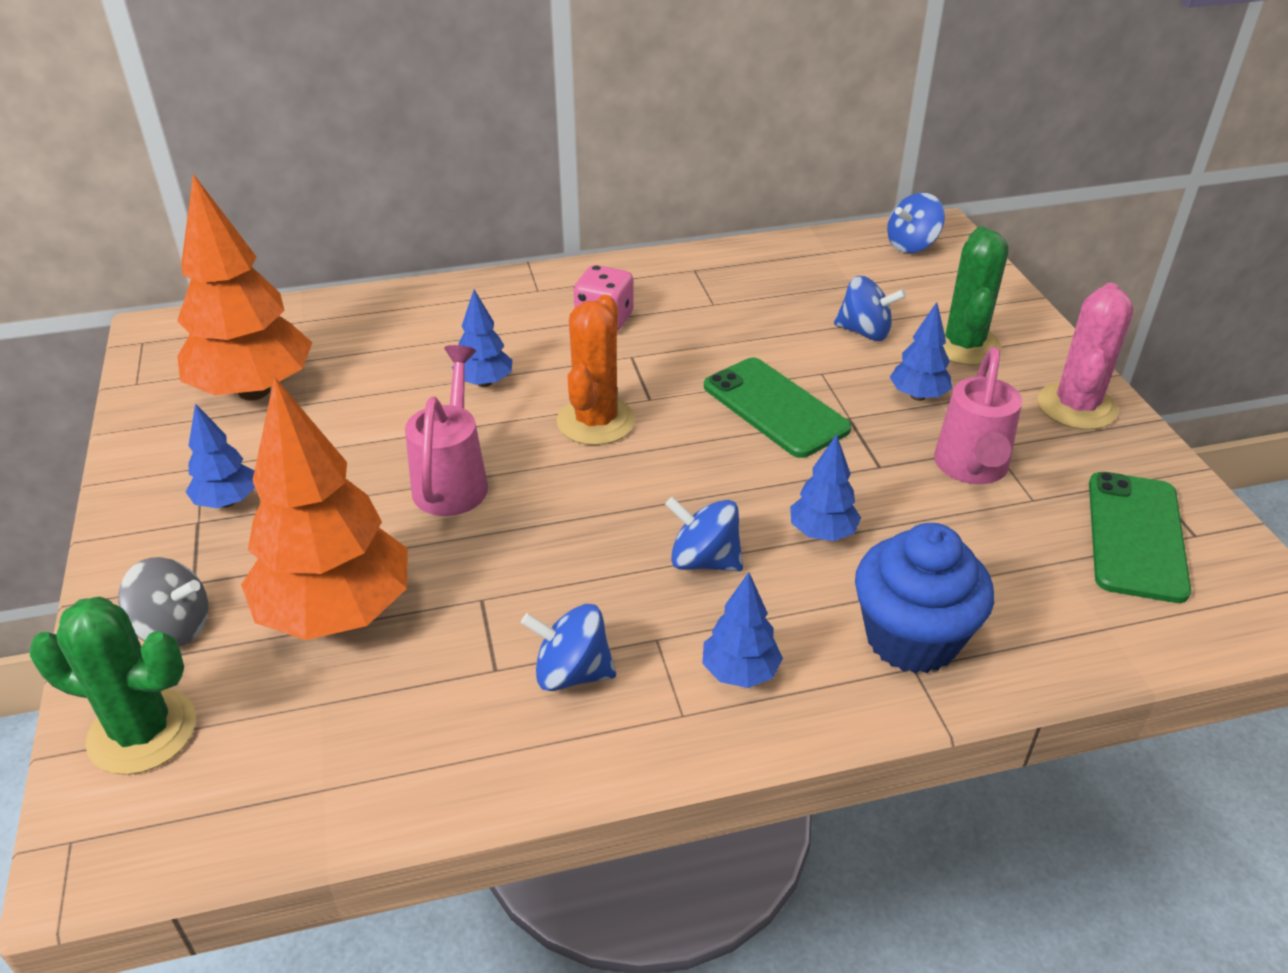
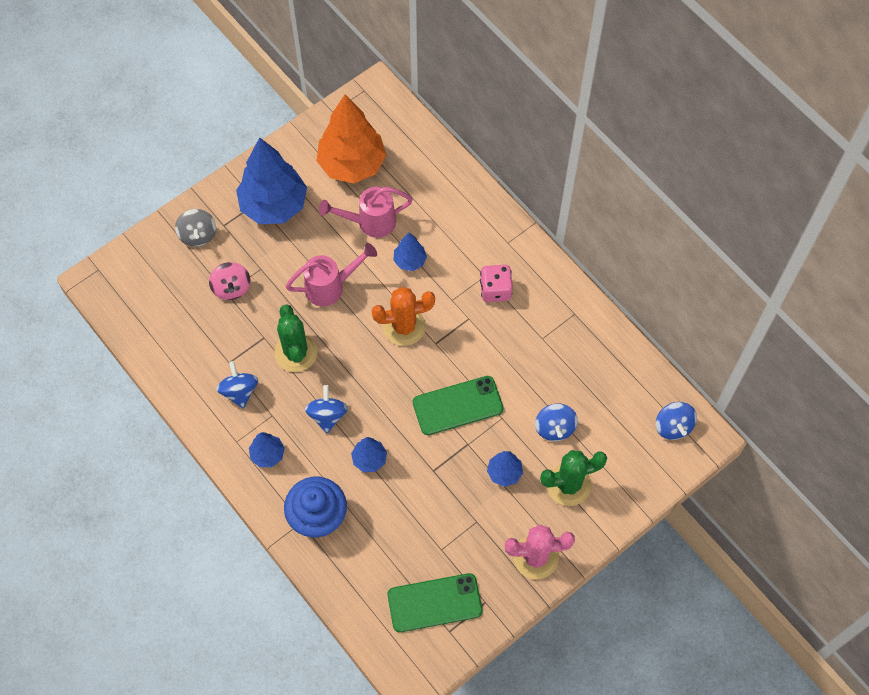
camera: 65 degrees right, 25 degrees up
(142, 731) = (148, 259): green cactus -> green cactus (296, 352)
(227, 501) = (274, 205): blue tree -> blue tree, size x2.12
(337, 613) = (231, 288): orange tree -> pink spinning top
(775, 408) = (457, 405): green phone -> green phone turned 45 degrees clockwise
(912, 245) = (673, 426): blue spinning top -> blue spinning top turned 135 degrees counterclockwise
(971, 469) = (451, 514): pink watering can -> pink watering can (370, 222)

